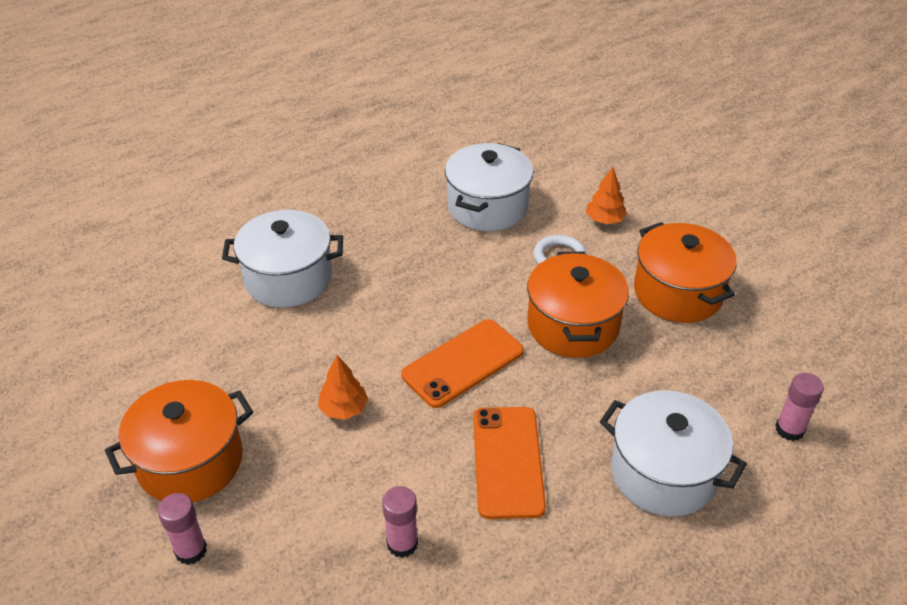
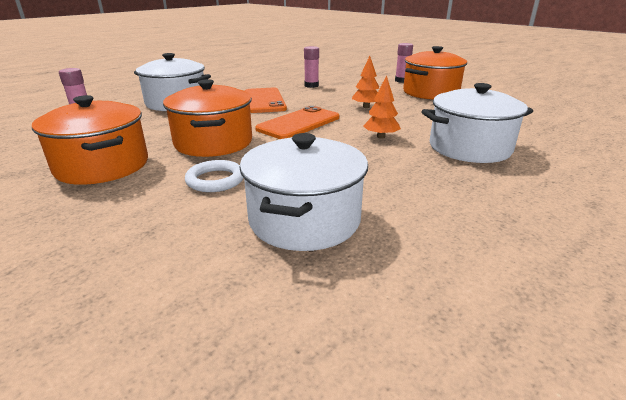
camera: 170 degrees right, 15 degrees down
(604, 220) = (144, 219): orange tree -> orange tree (381, 137)

